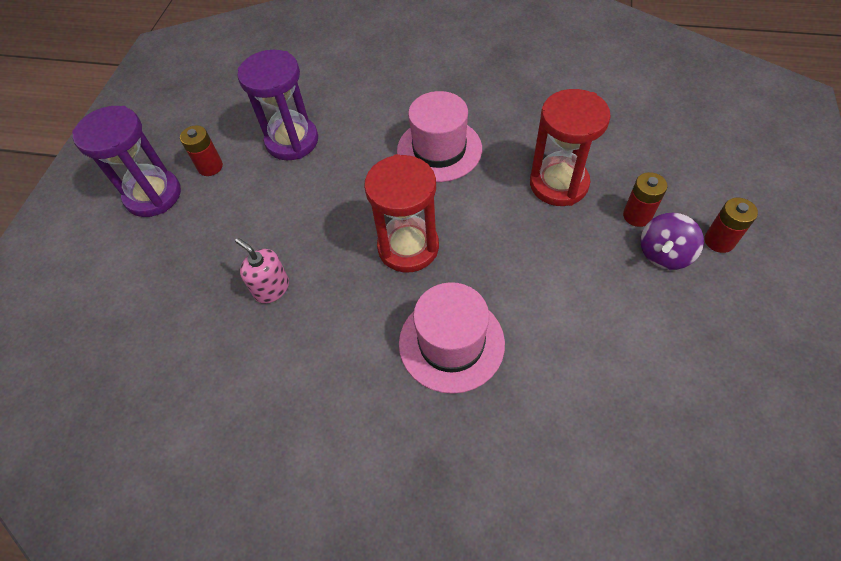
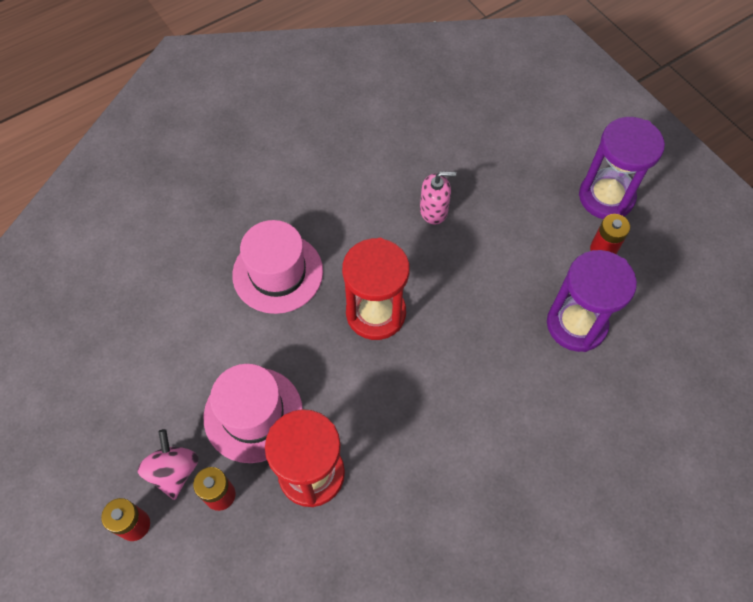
camera: 130 degrees right, 5 degrees up
(439, 150) = (447, 423): pink hat -> pink hat (253, 414)
(663, 254) = (174, 471): purple spinning top -> pink spinning top

